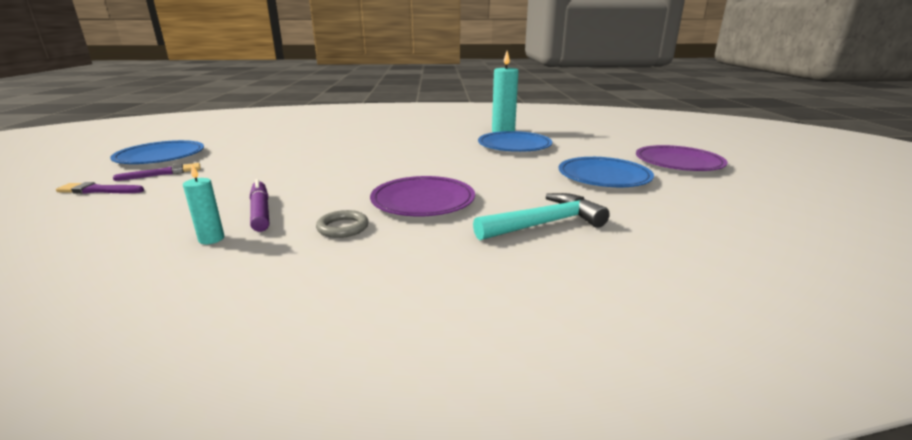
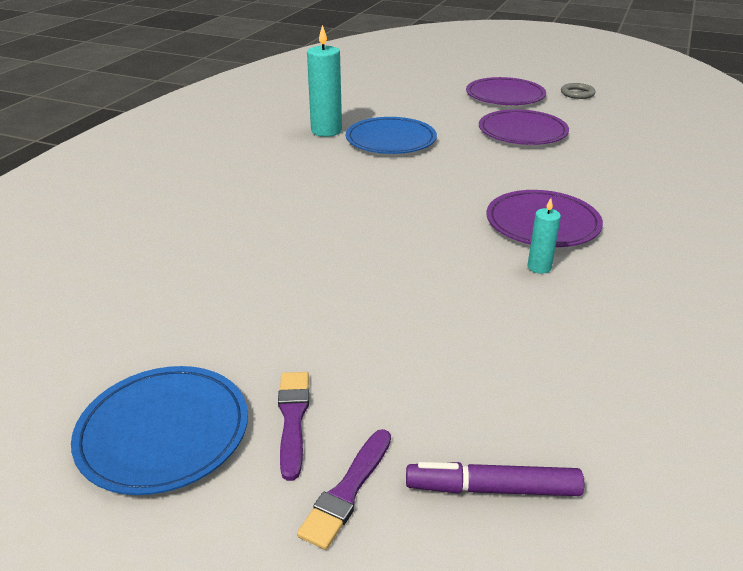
camera: 65 degrees left, 10 degrees up
(211, 239) = (604, 360): turquoise candle -> turquoise candle (539, 267)
(260, 212) = (532, 324): purple marker -> purple marker (492, 489)
(343, 227) = (598, 275): grey ring -> grey ring (577, 93)
(544, 224) = (622, 184): turquoise hammer -> none
(604, 176) = (522, 131): blue plate -> purple plate

